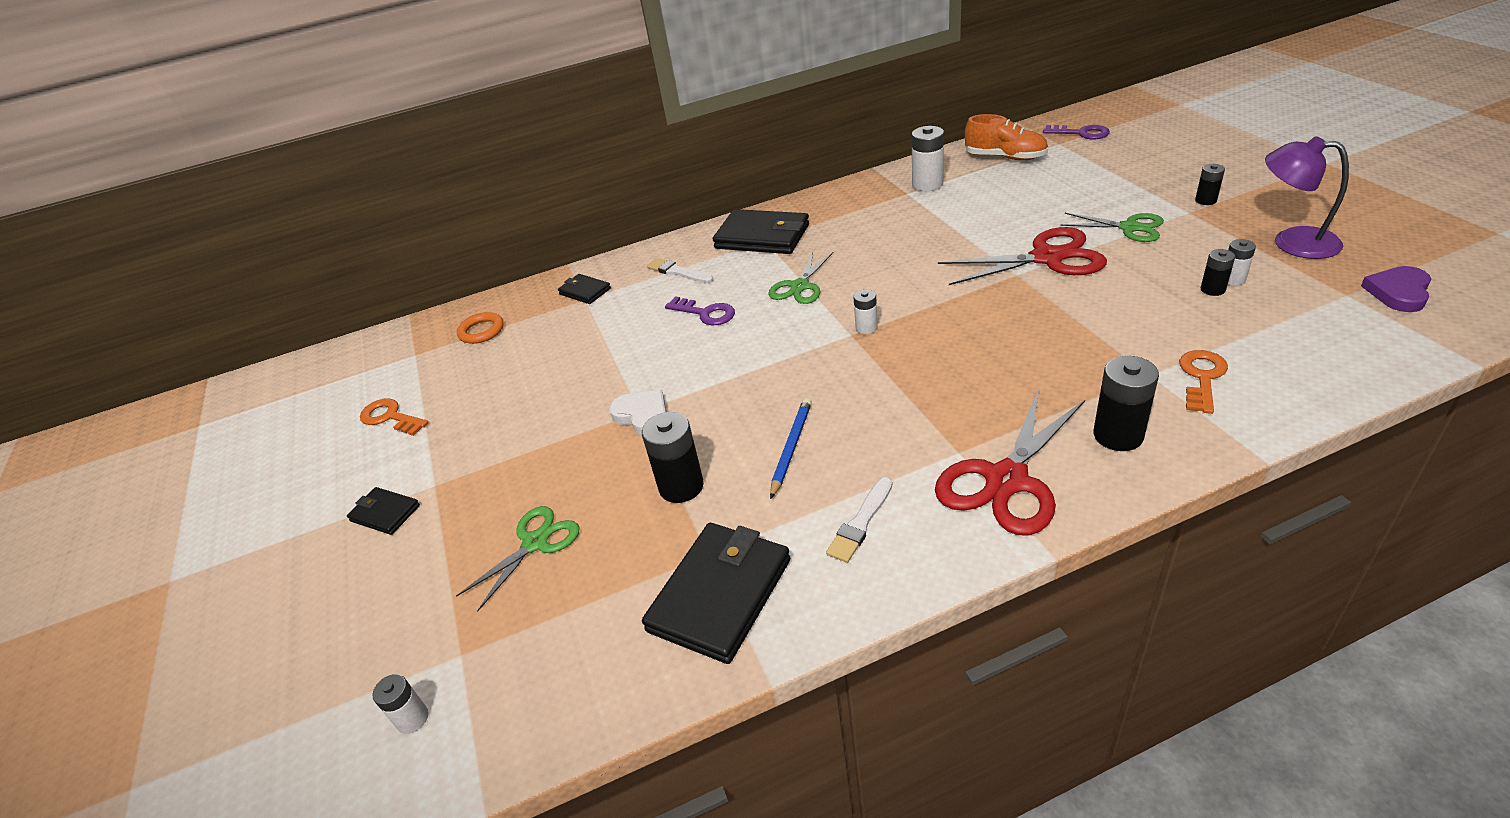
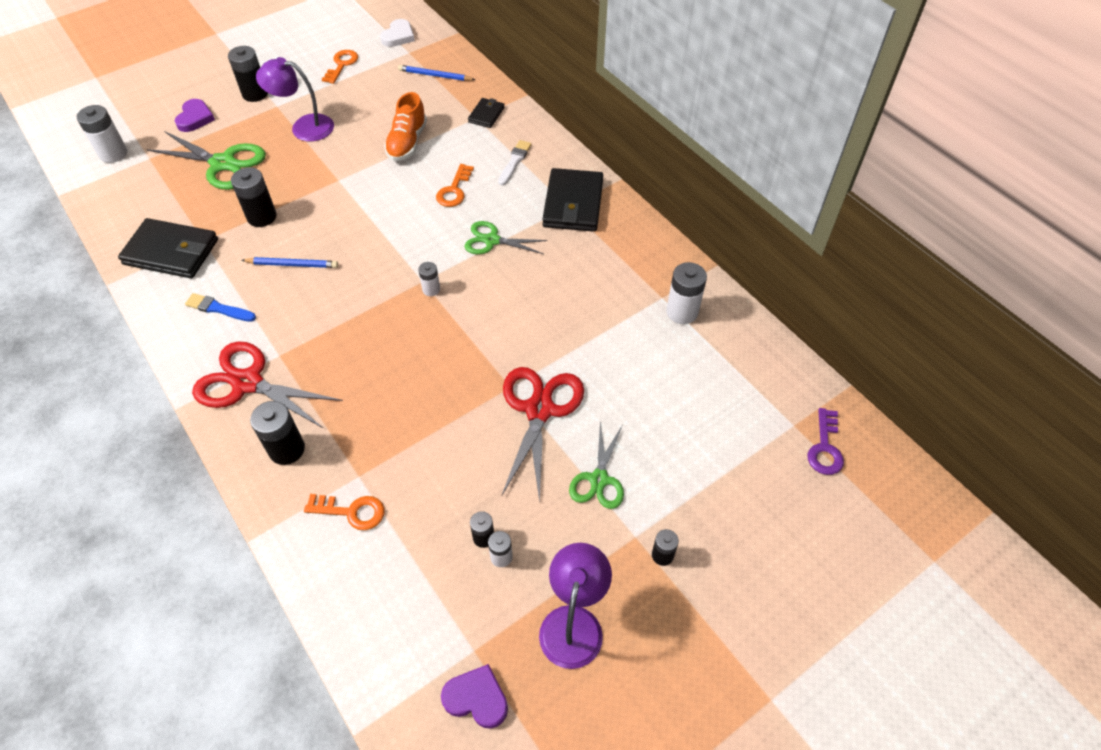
camera: 70 degrees right, 15 degrees up
(385, 513) = (255, 94): black wallet -> black battery
(392, 592) = (195, 118): none -> purple heart
(412, 719) = (113, 154): white battery -> white battery, size x1.75
(481, 331) = (435, 75): orange ring -> blue pencil
(505, 451) = (304, 127): none -> purple lamp
(535, 543) = (223, 163): green scissors -> green scissors, size x1.60
(642, 415) = (333, 183): white heart -> white heart (398, 36)
(705, 313) = (454, 190): purple key -> orange key
(861, 522) = (219, 309): white brush -> blue brush
(1005, 157) = (752, 375): orange shoe -> orange shoe (407, 142)
(1047, 258) = (539, 410): red scissors -> red scissors turned 150 degrees counterclockwise

